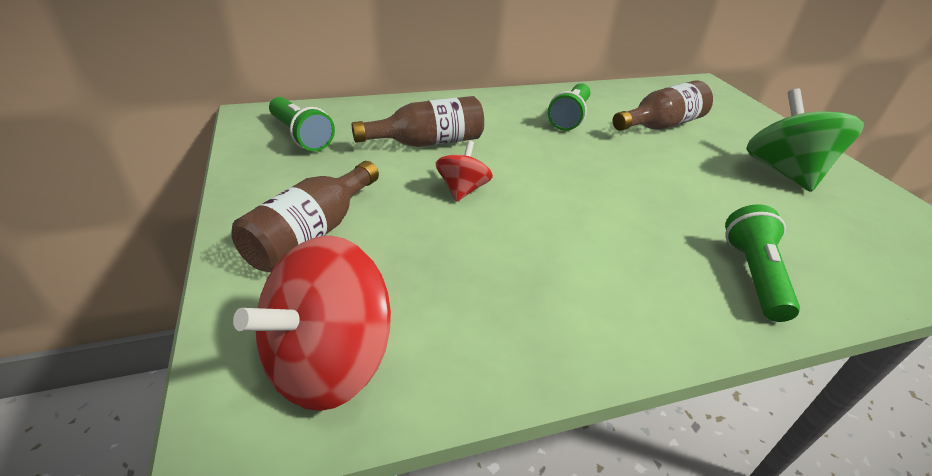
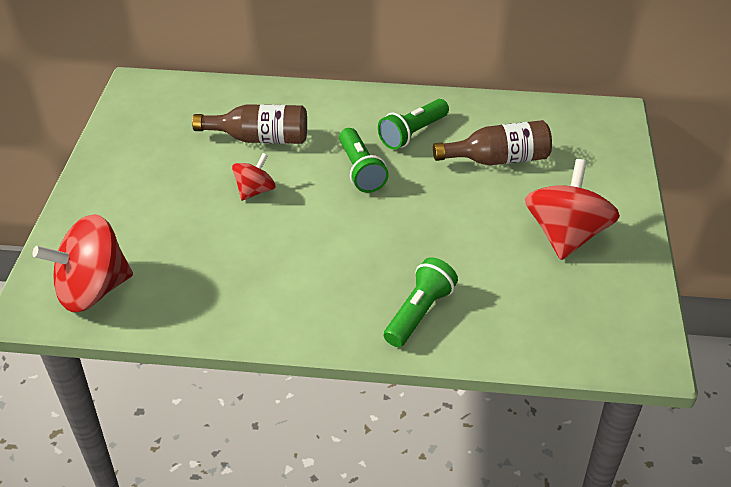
camera: 25 degrees right, 5 degrees up
(301, 136) = (163, 113): green flashlight -> green flashlight (360, 170)
(311, 234) = (126, 204): brown bottle -> none
(784, 172) = (565, 235): green spinning top -> red spinning top

